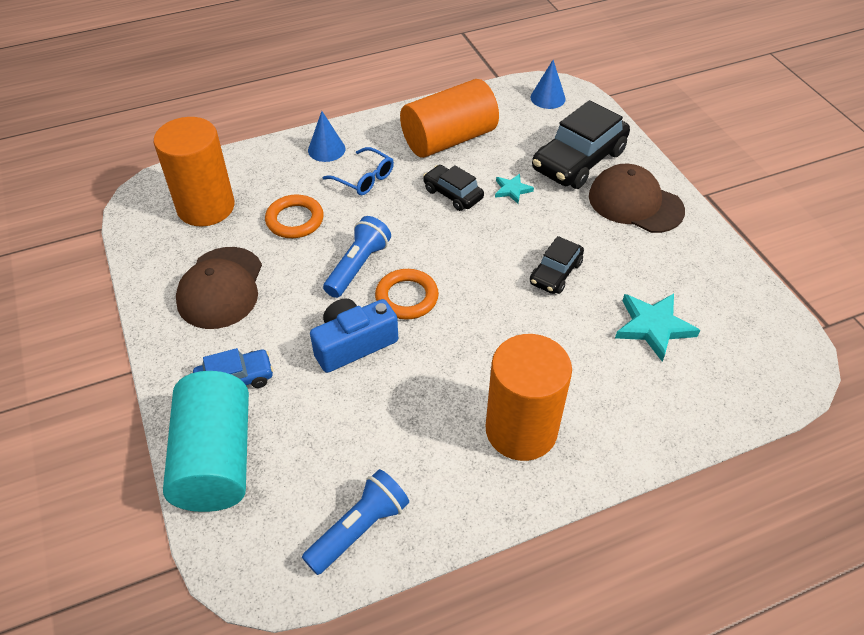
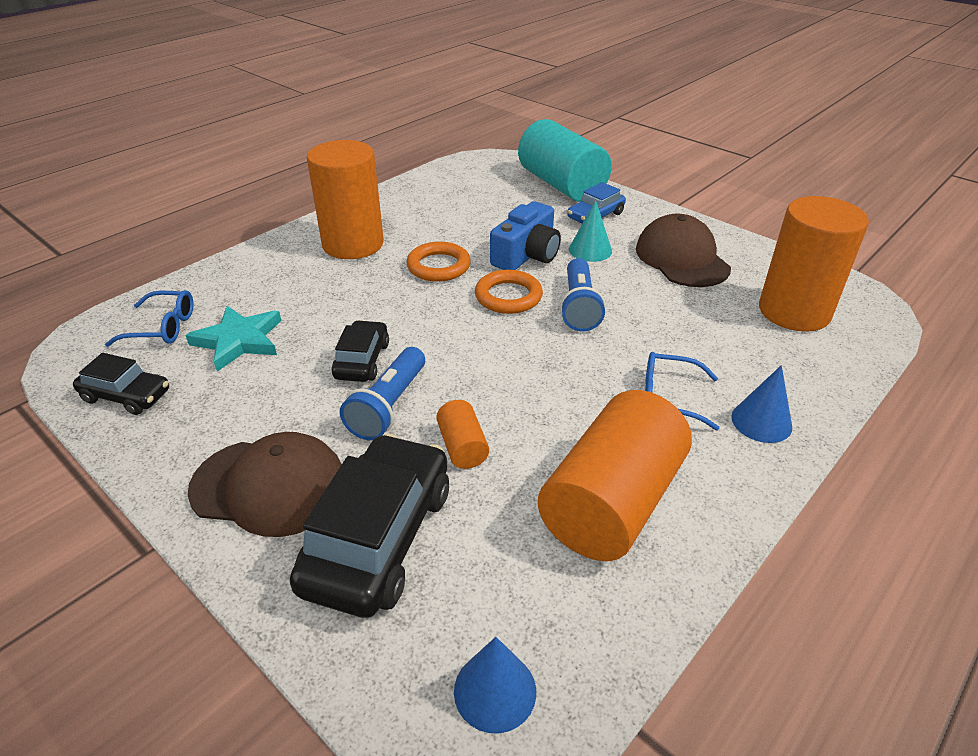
camera: 155 degrees right, 10 degrees down
(289, 329) = (590, 250): none -> turquoise cone
(295, 220) = (690, 327): orange ring -> orange ring (438, 266)
(359, 529) = (442, 183): blue flashlight -> blue flashlight (388, 406)
(453, 194) = (539, 414): black car -> black car (126, 395)
(512, 190) = (462, 447): turquoise star -> orange cylinder
(724, 367) = (162, 327): none -> blue glasses

